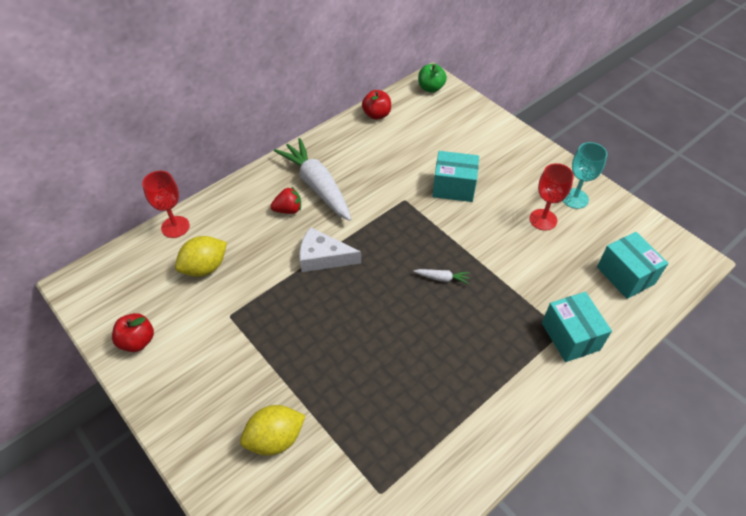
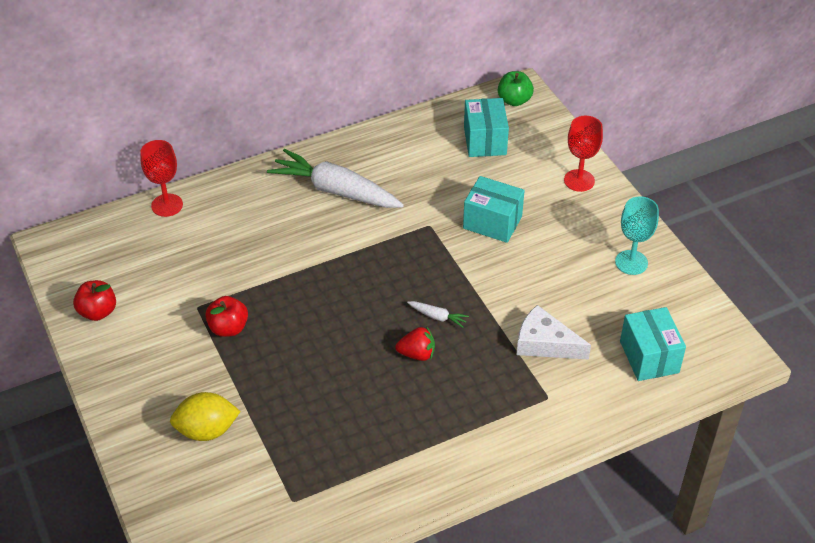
camera: 15 degrees right, 5 degrees down
(205, 267) = (186, 254): yellow lemon -> none
(288, 210) = (294, 211): red strawberry -> red strawberry (417, 354)
(317, 186) = (335, 190): white carrot -> white carrot turned 45 degrees counterclockwise
(323, 257) = (315, 269): white cheese -> white cheese (545, 343)
(376, 115) = (435, 121): red apple -> red apple (228, 328)
(543, 219) = (581, 278): red goblet -> red goblet (579, 180)
(570, 336) = (554, 404): turquoise box -> turquoise box (485, 141)

